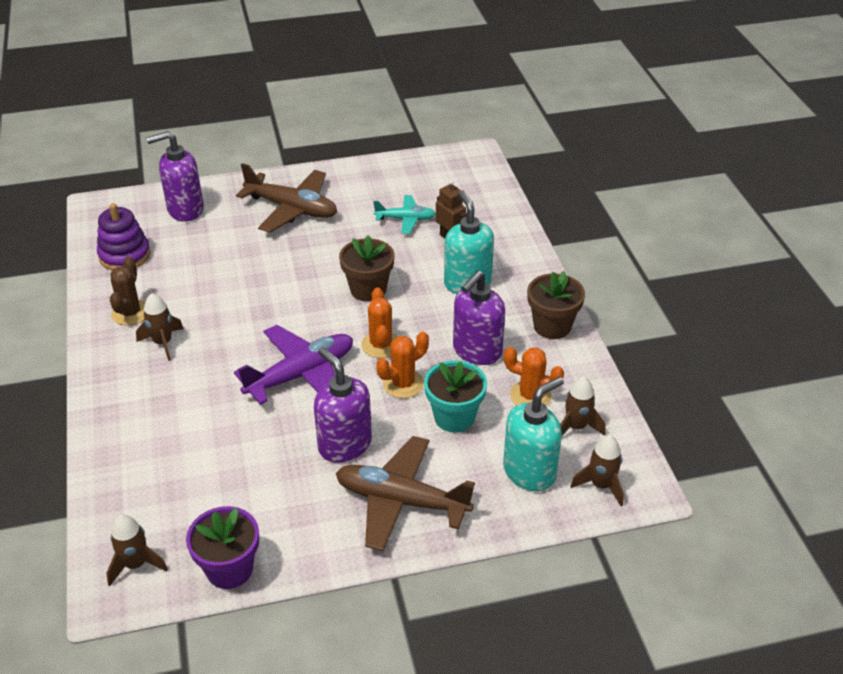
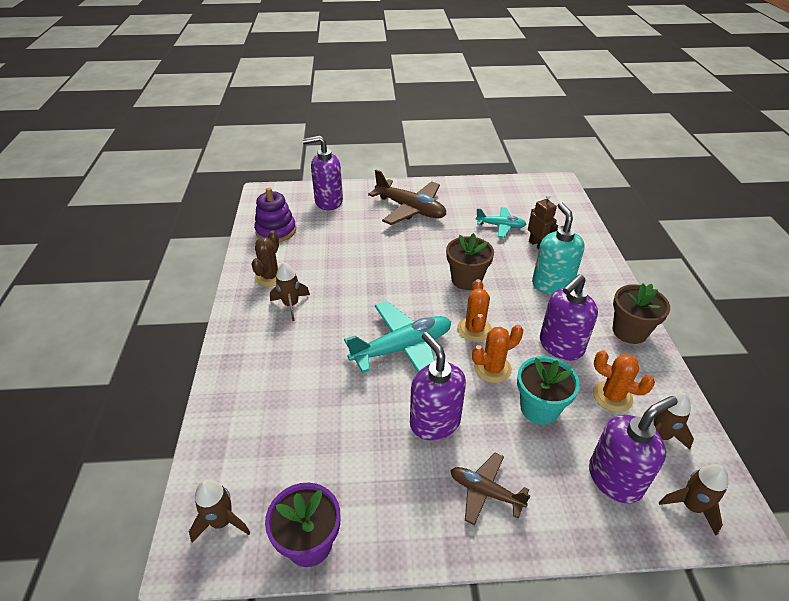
camera: 10 degrees right, 0 degrees up
(301, 375) = (402, 348): purple plane -> turquoise plane
(401, 501) = (485, 492): brown plane -> brown plane, size x0.57
(529, 472) = (615, 479): turquoise soap dispenser -> purple soap dispenser

